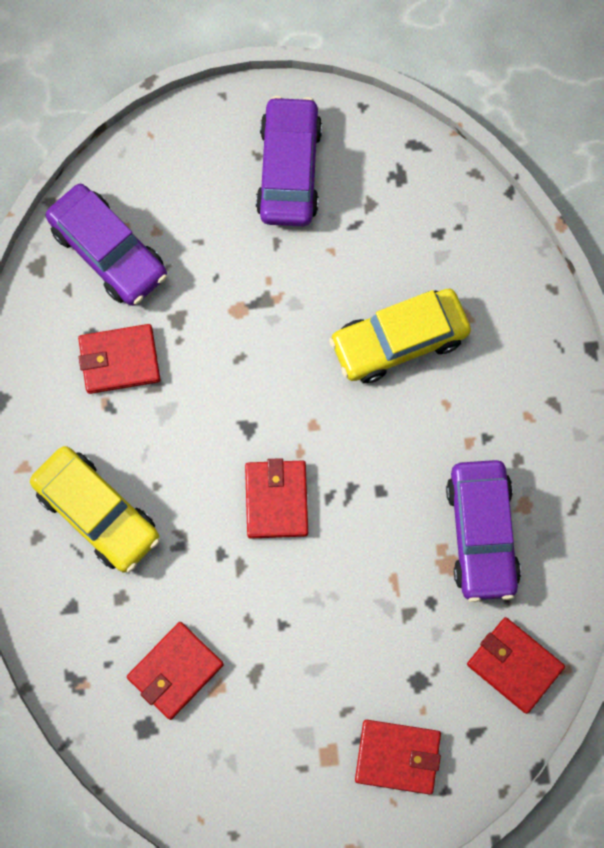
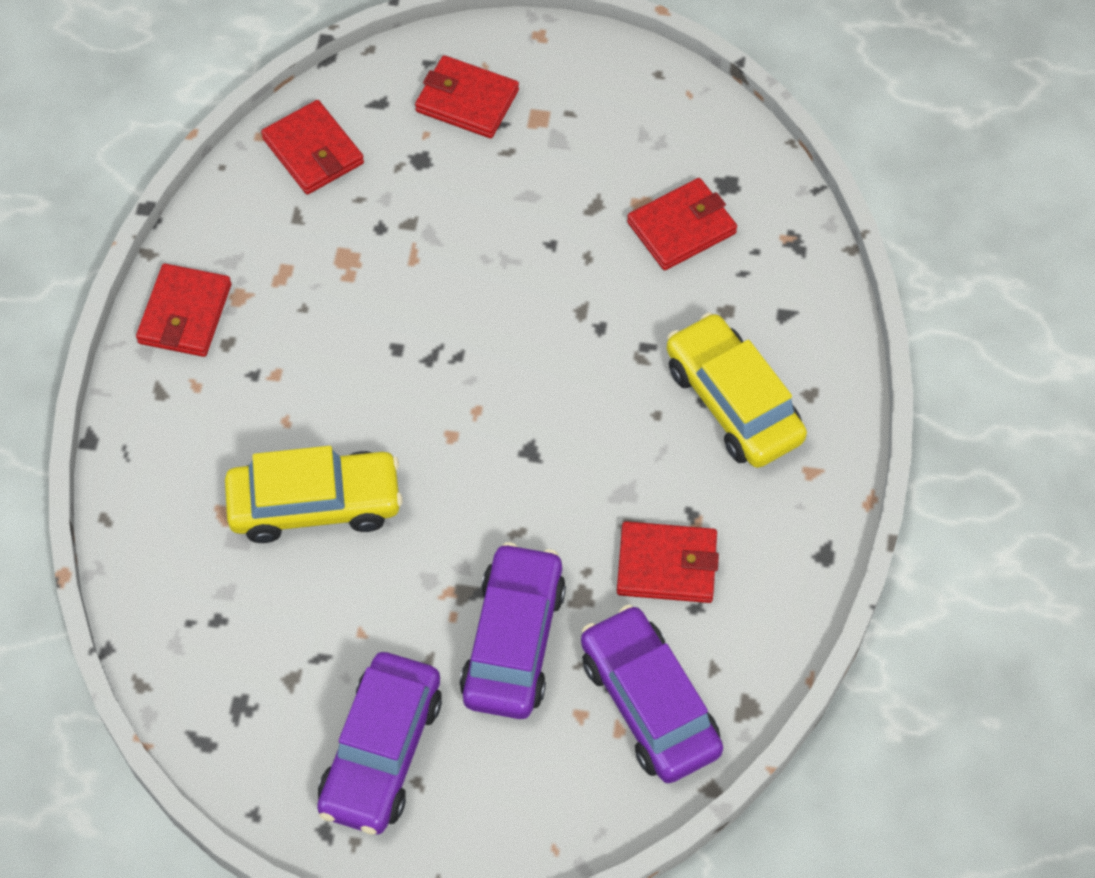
camera: 165 degrees left, 15 degrees down
(276, 500) = (519, 367): red wallet -> red wallet (185, 314)
(482, 533) = (298, 279): purple car -> purple car (513, 641)

